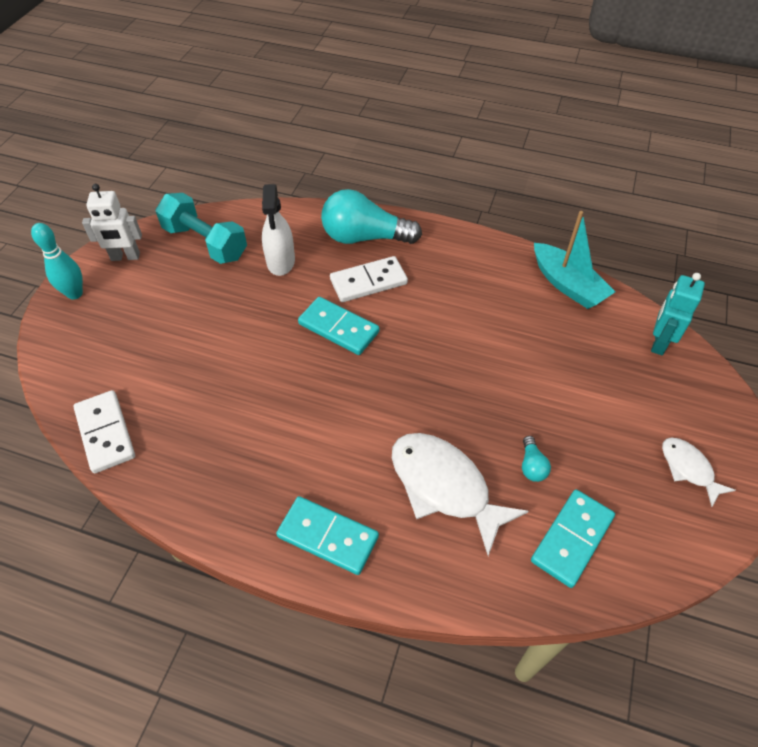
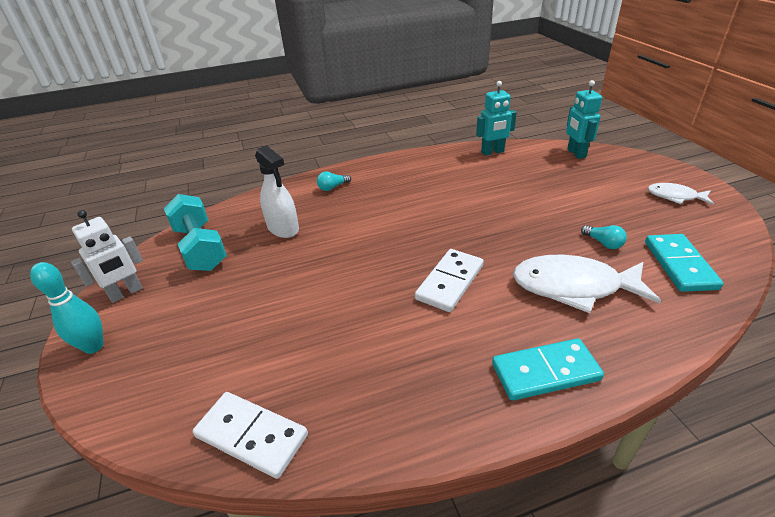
camera: 35 degrees left, 15 degrees down
(205, 242) = (200, 247): turquoise dumbbell -> turquoise dumbbell turned 60 degrees clockwise
(338, 328) = (379, 242): turquoise domino -> none
(364, 237) = (333, 187): turquoise light bulb -> turquoise light bulb, size x0.42
(368, 282) = (367, 208): white domino -> white domino (450, 282)
(567, 285) = (492, 152): turquoise boat -> turquoise robot

